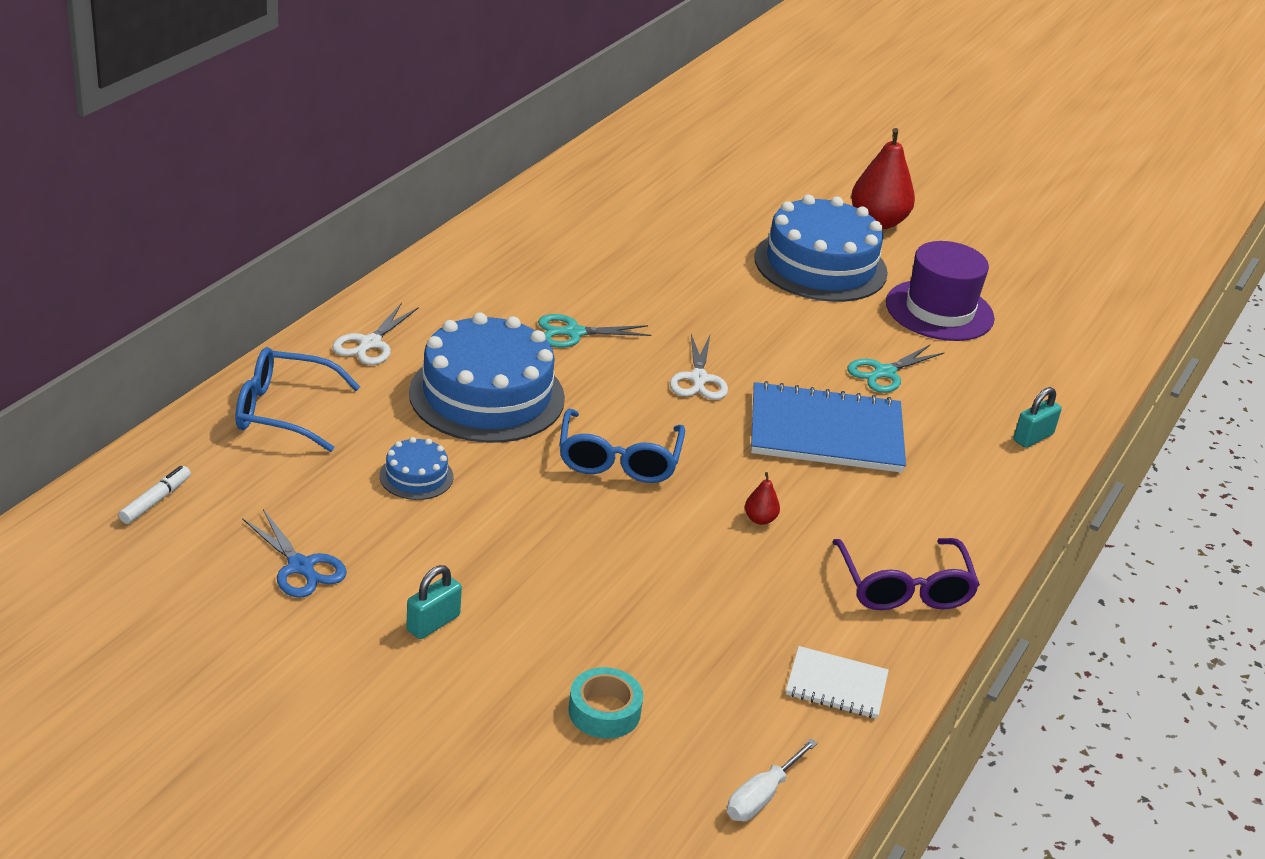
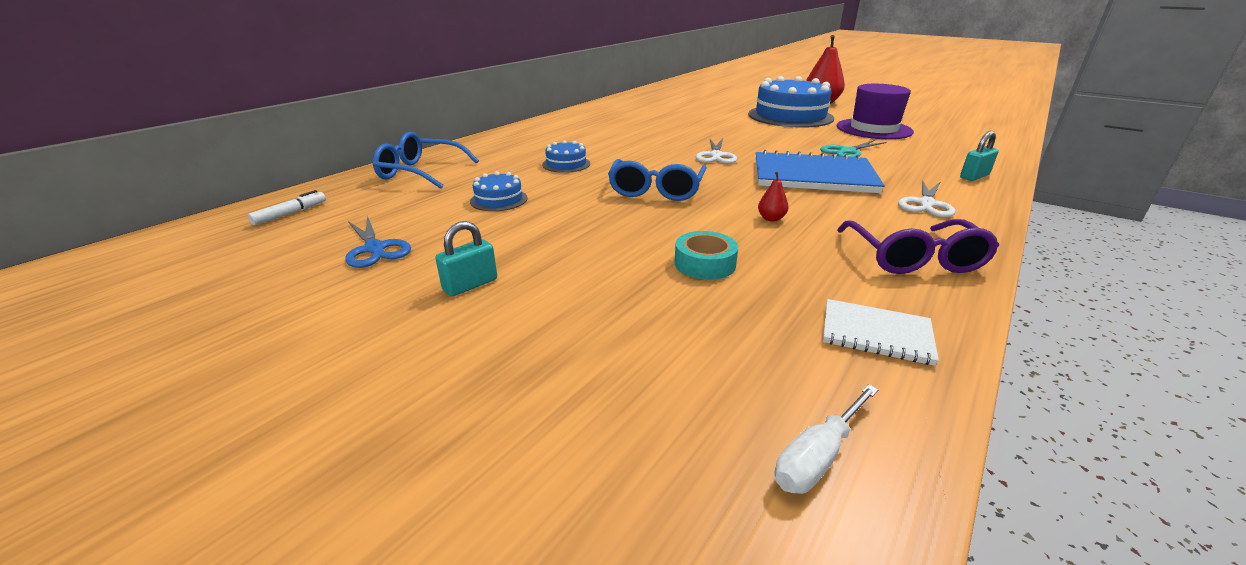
camera: 10 degrees right, 5 degrees down
(370, 343) = (496, 146): white scissors -> white scissors (926, 204)
(487, 395) = (566, 164): blue cake -> blue cake, size x0.44
(574, 333) = (632, 140): turquoise scissors -> none
(604, 711) = (622, 358): turquoise tape -> turquoise tape (705, 264)

